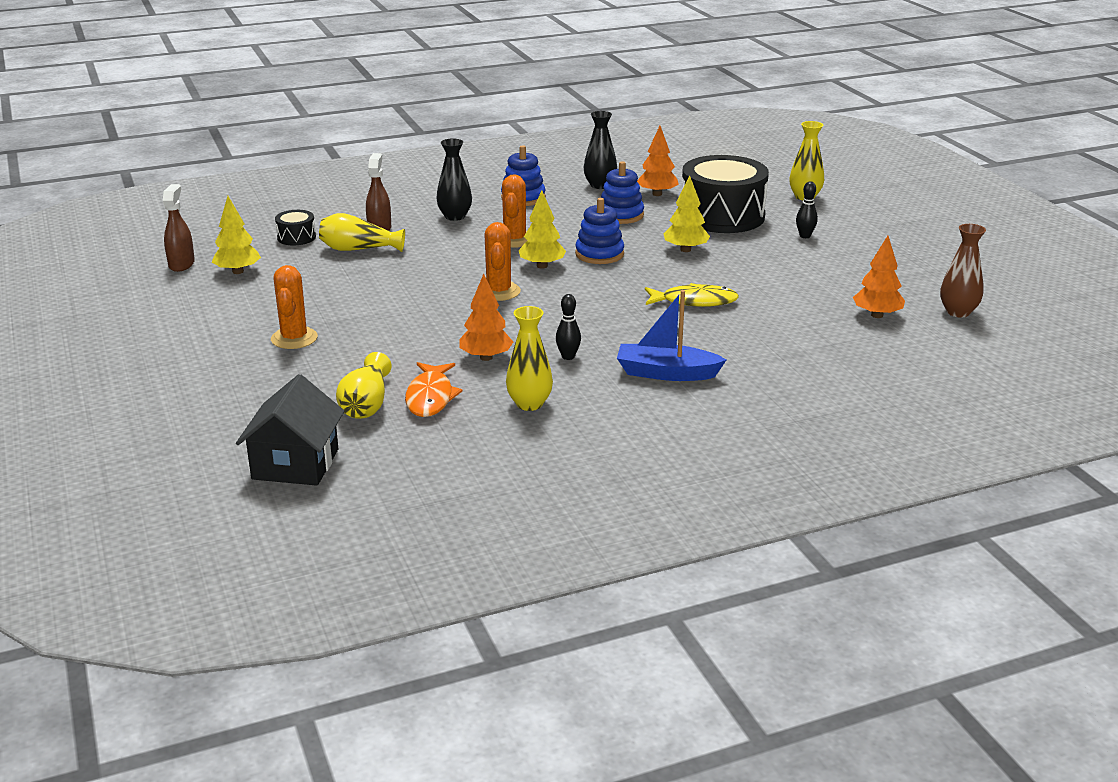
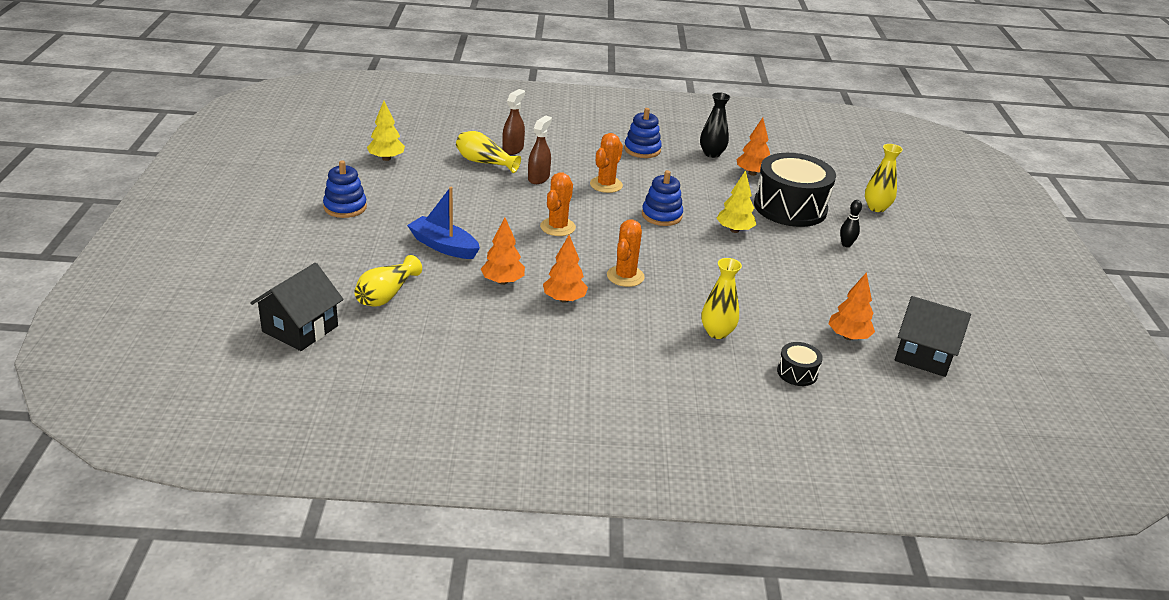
camera: 20 degrees right, 5 degrees up
(181, 264) = (354, 142): brown spray bottle -> brown spray bottle (538, 178)
(294, 338) = (381, 225): orange cactus -> orange cactus (625, 276)
(296, 237) = (449, 141): black drum -> black drum (797, 373)
(430, 397) = (435, 303): orange fish -> none
(455, 216) = (577, 153): black vase -> none
(529, 404) = (502, 331): yellow vase -> yellow vase (717, 332)
(542, 266) = (608, 213): yellow tree -> none
(568, 357) = (564, 299): black bowling pin -> orange tree
(621, 215) = (707, 185): blue stacking toy -> blue stacking toy (345, 207)
(666, 373) = (628, 337): blue boat -> blue boat (444, 246)
(694, 301) = (703, 279): yellow fish -> none
(958, 312) = (924, 355): brown vase -> black house

